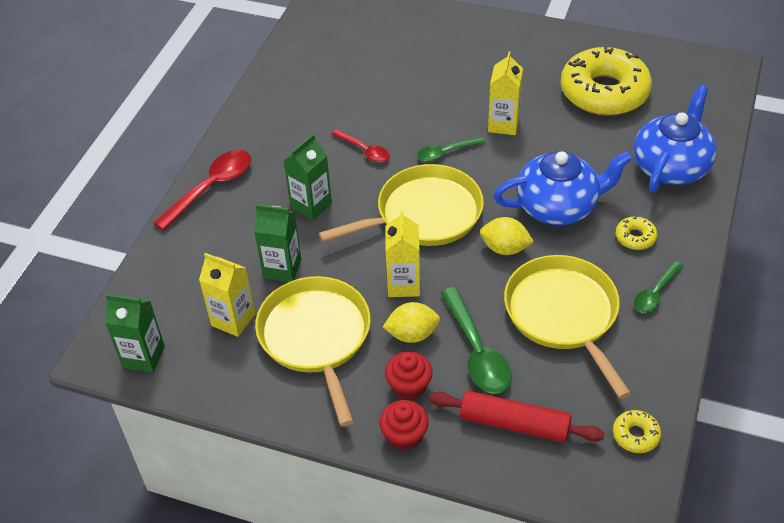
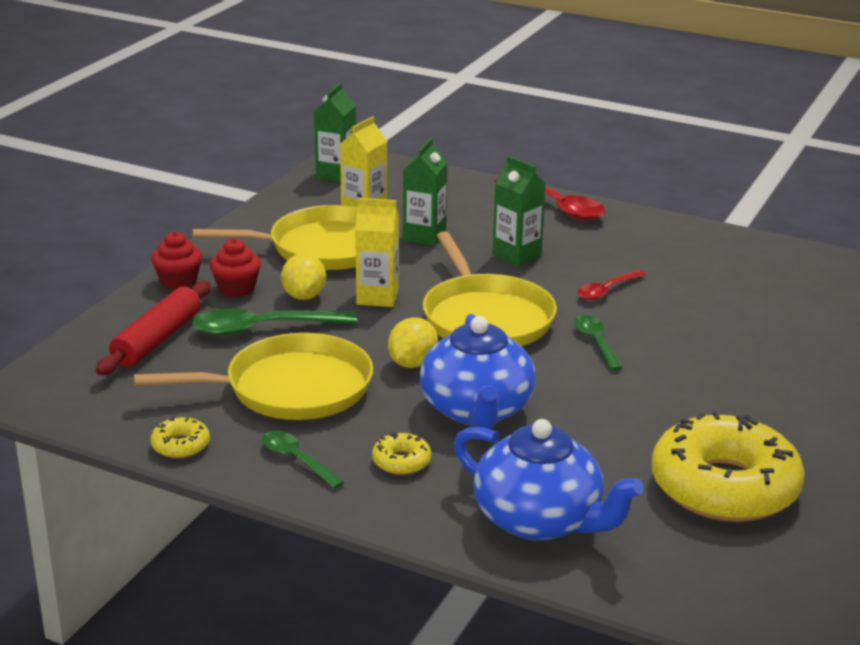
camera: 95 degrees right, 20 degrees down
(503, 124) = (650, 390): yellow carton -> none
(635, 435) = (97, 409): yellow donut -> yellow donut (180, 445)

